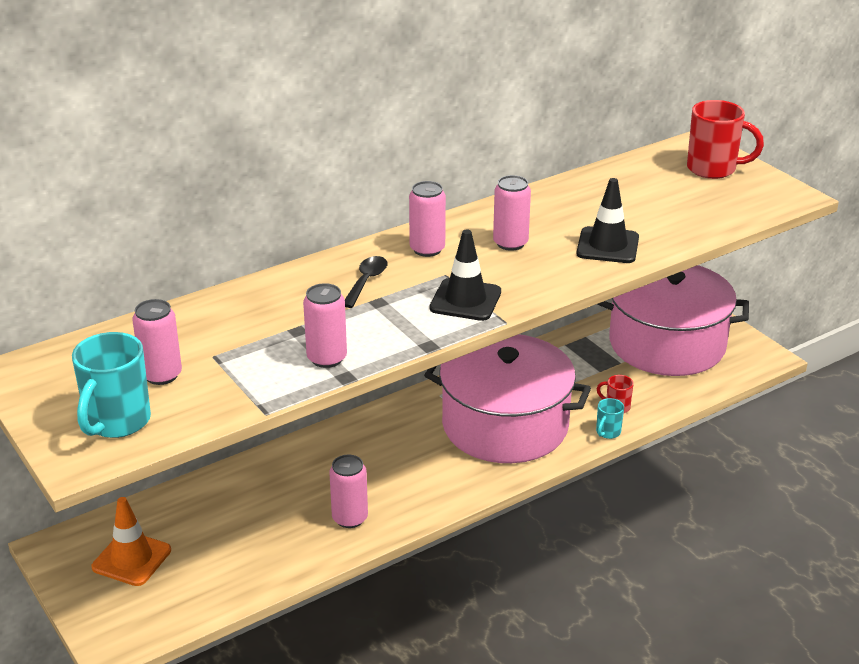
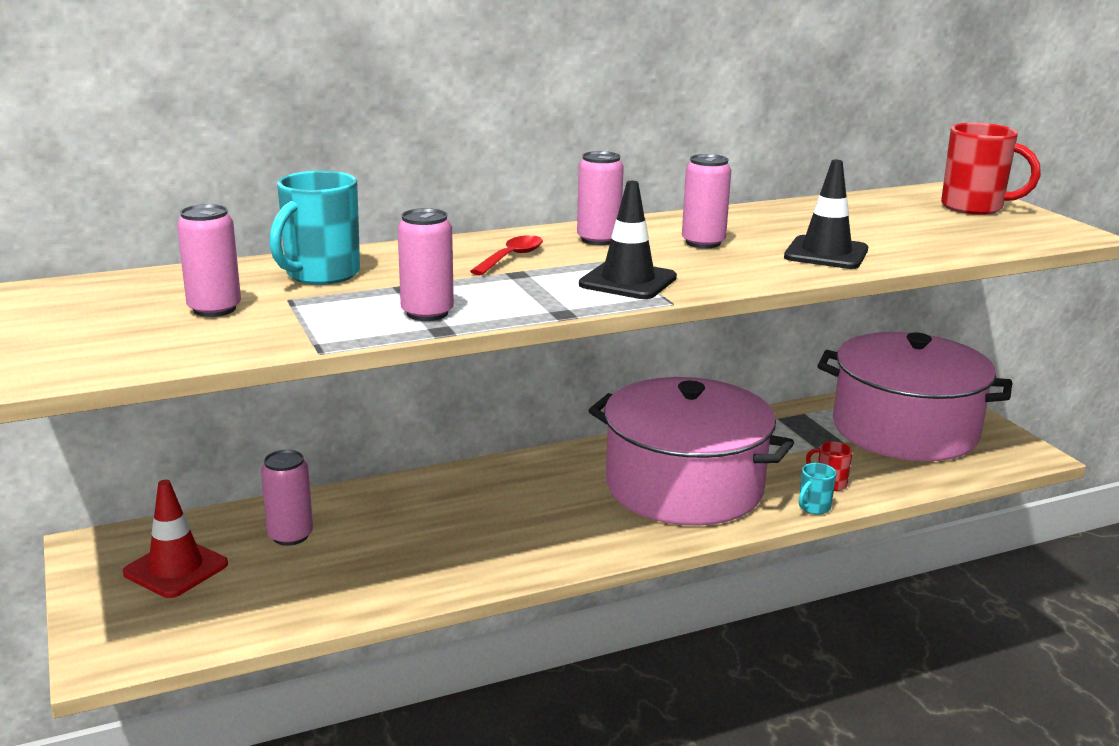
camera: 10 degrees right, 10 degrees down
(116, 422) = (128, 343): turquoise mug -> turquoise mug (320, 275)
(131, 559) = (176, 569): orange traffic cone -> red traffic cone
(350, 518) = (459, 559): pink can -> pink can (290, 536)
(366, 281) = (511, 257): black spoon -> red spoon

